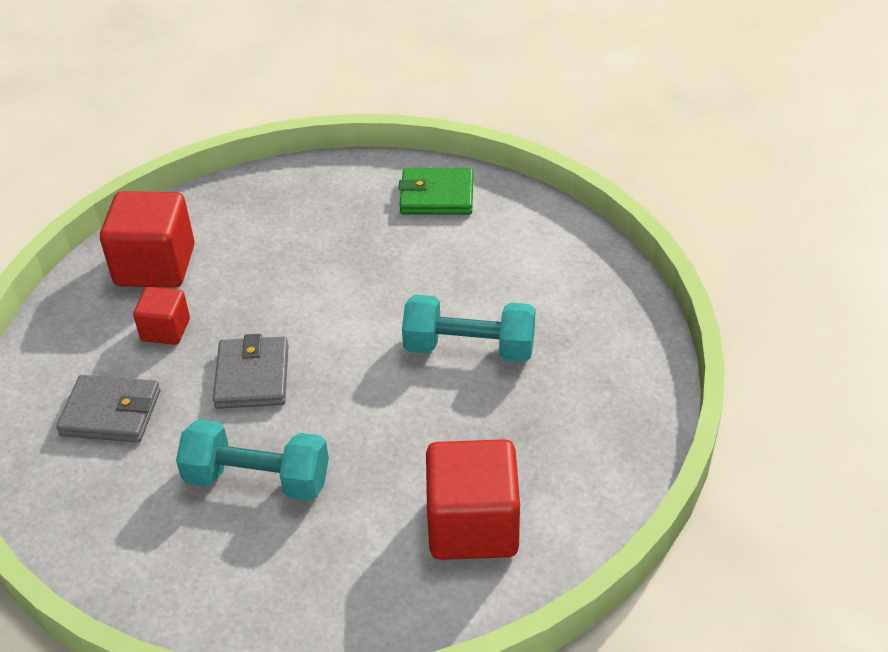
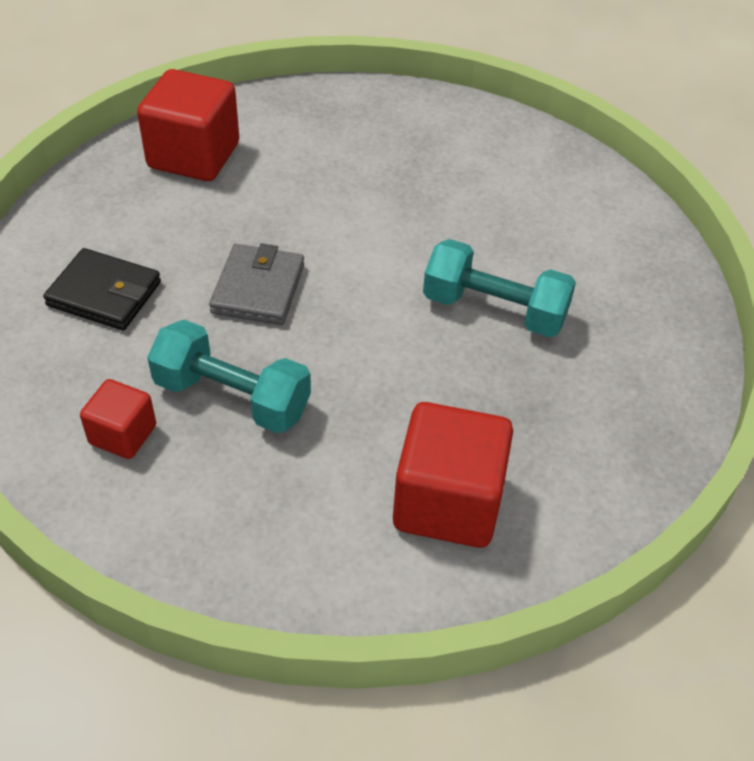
camera: 10 degrees right, 5 degrees up
(111, 413) = (104, 294): grey wallet -> black wallet
(166, 330) = (184, 222): red cube -> red cube (123, 434)
(436, 196) = (501, 145): green wallet -> none

